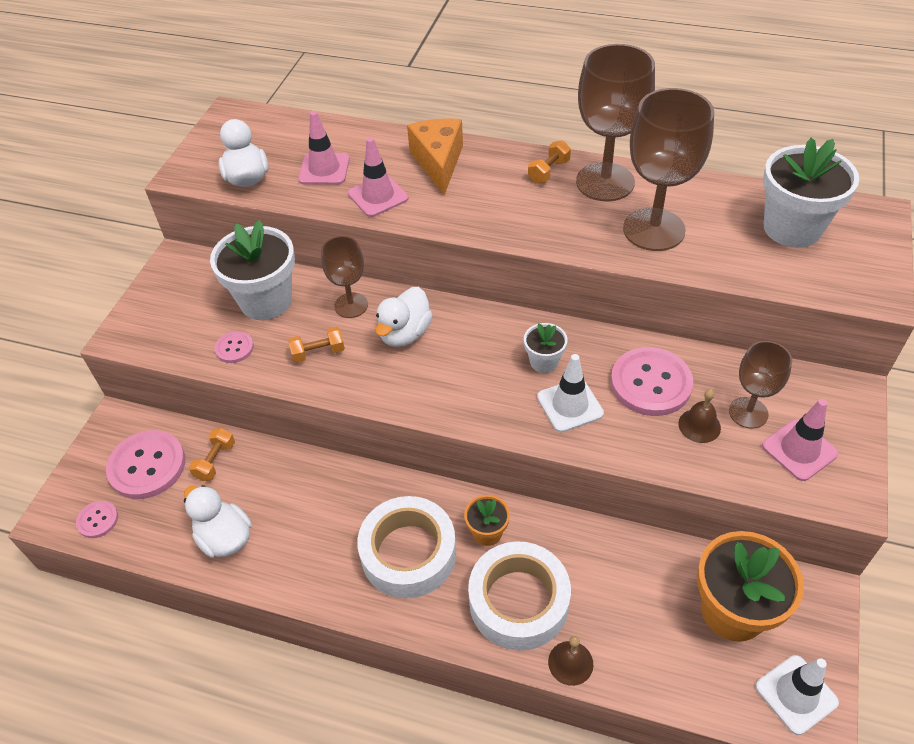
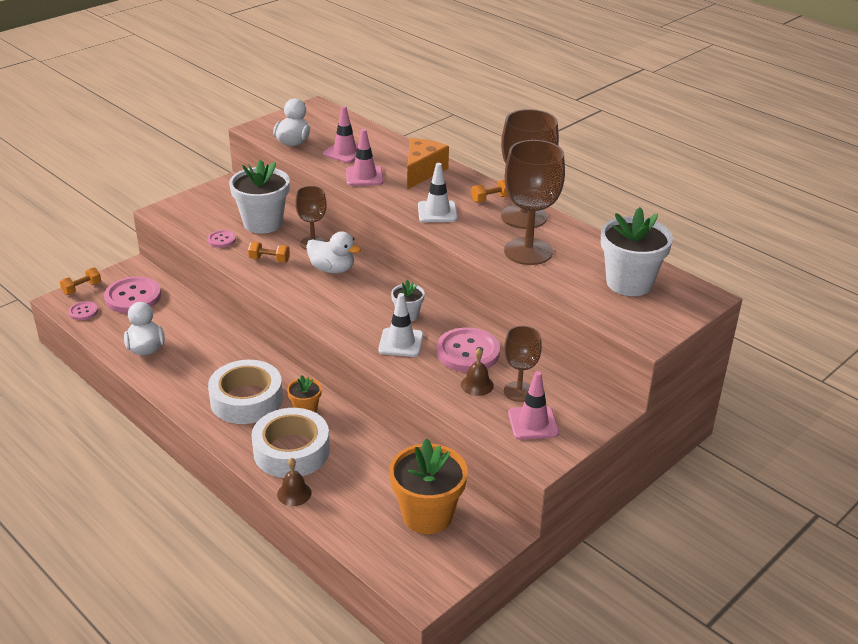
camera: 25 degrees right, 15 degrees down
(215, 461) = (174, 309): orange dumbbell -> orange dumbbell (82, 288)
(405, 333) = (332, 269): white duck -> white duck turned 120 degrees counterclockwise
(796, 694) = (425, 573): white traffic cone -> white traffic cone (437, 212)

